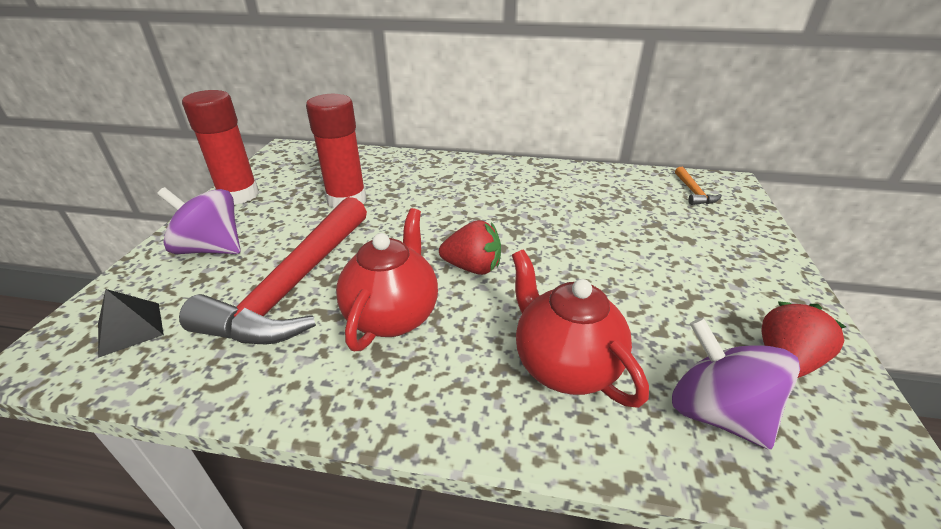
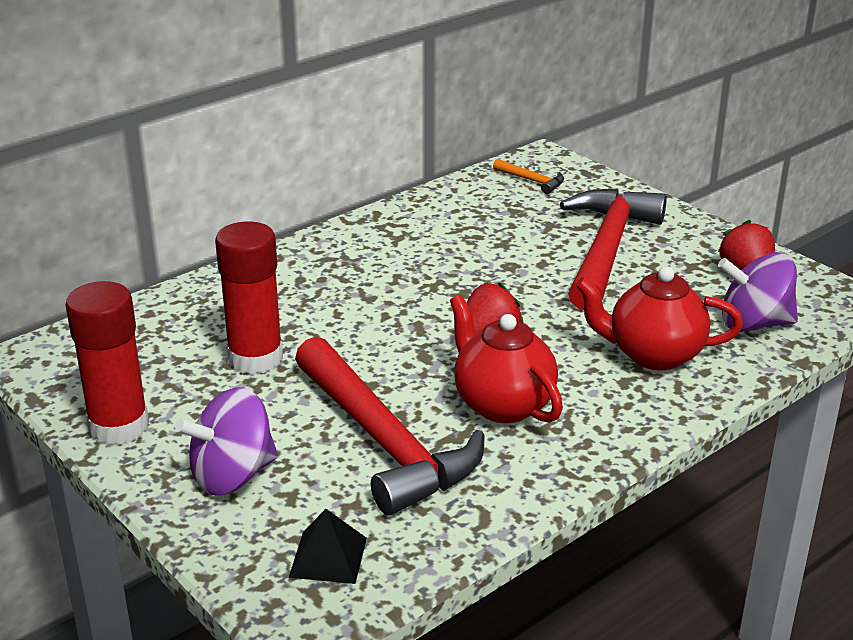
camera: 50 degrees left, 5 degrees down
(674, 262) = (607, 249): none -> red hammer

